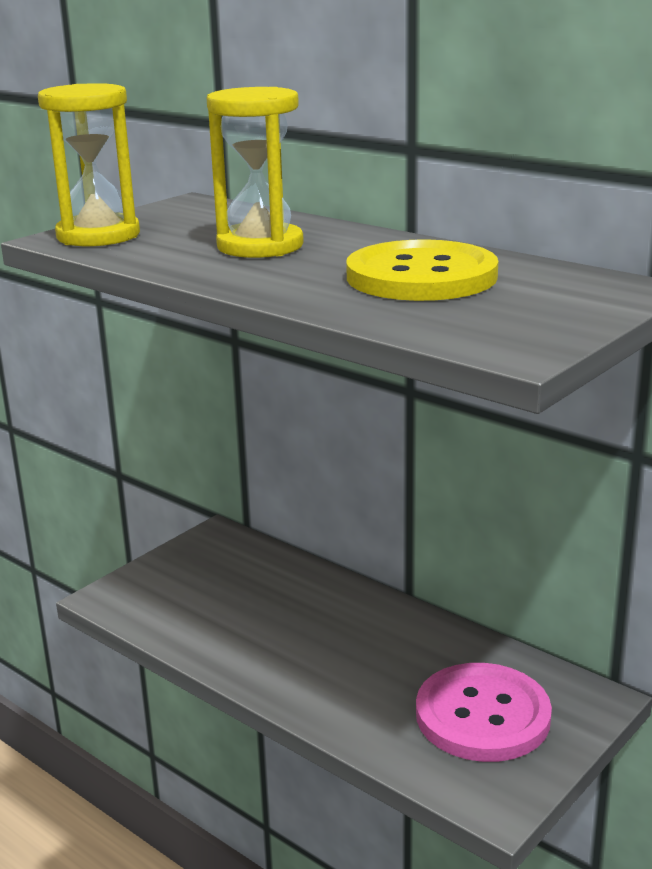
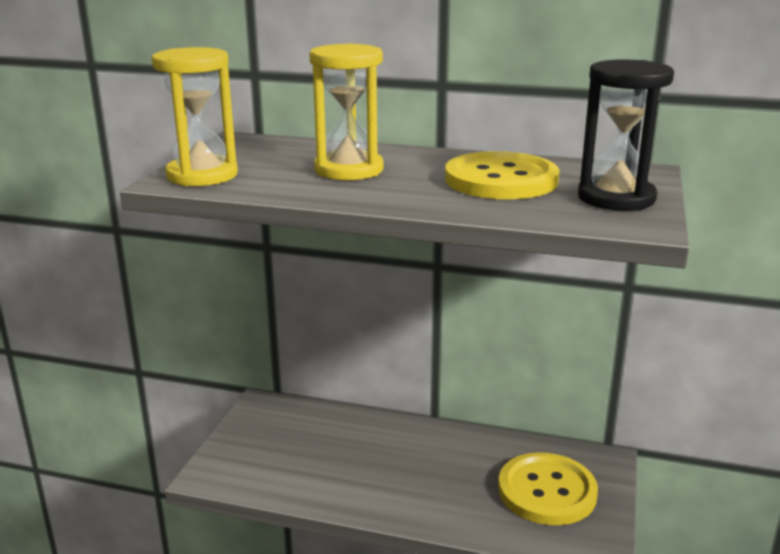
camera: 25 degrees left, 0 degrees up
(482, 715) = (547, 491): pink button -> yellow button
(536, 314) = (616, 198): none -> black hourglass

